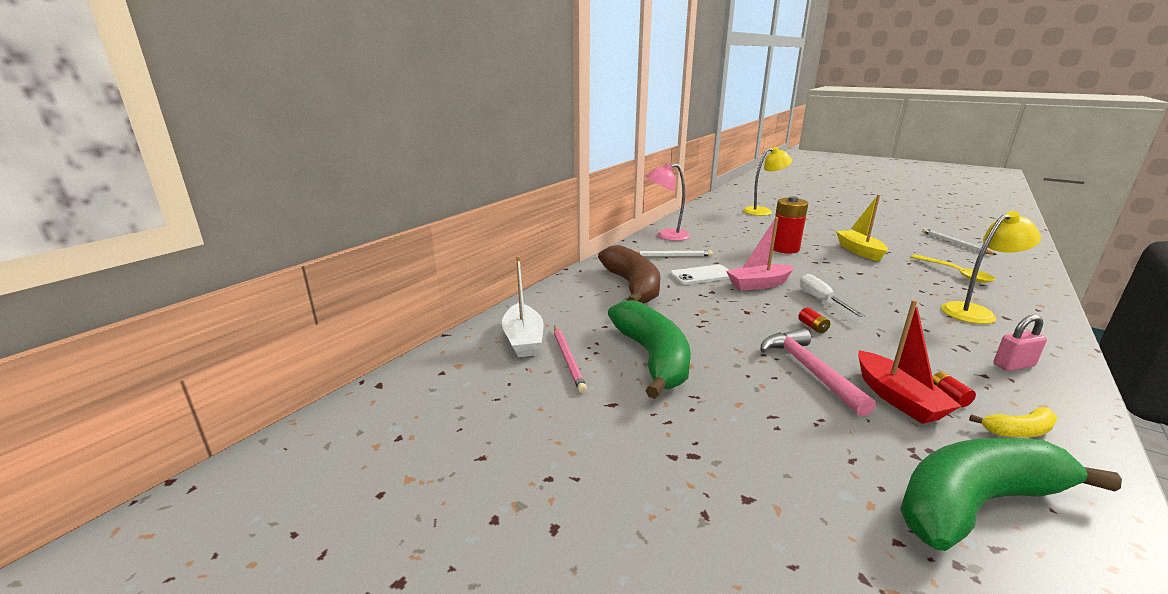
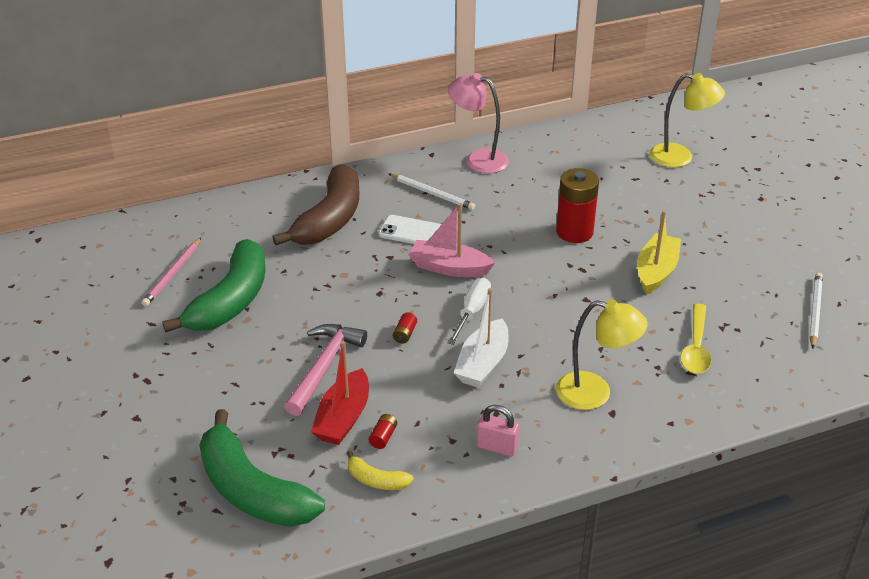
camera: 35 degrees right, 15 degrees up
(523, 340) = (166, 241): white boat -> white boat (482, 364)
(975, 503) = (252, 490): green banana -> green banana turned 150 degrees counterclockwise

